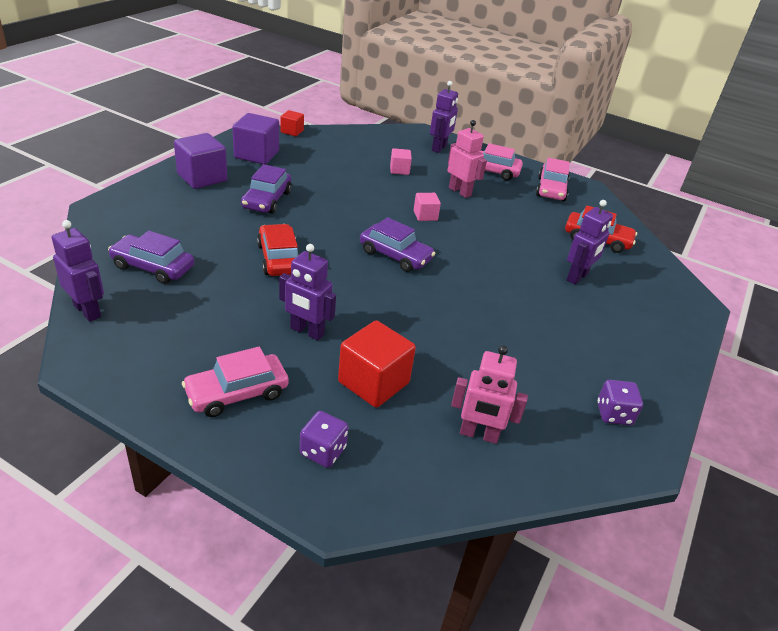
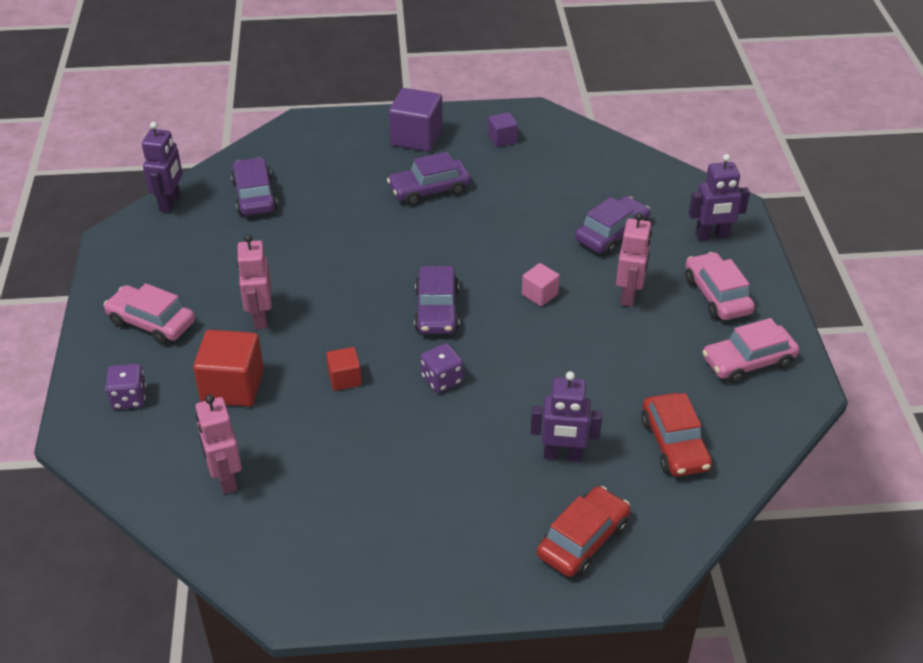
camera: 60 degrees right, 5 degrees up
(256, 155) = (502, 139): purple cube -> purple cube, size x0.55
(279, 259) = (344, 248): red car -> red car (582, 540)
(292, 131) = (583, 131): red cube -> red cube (345, 379)
(307, 331) = (260, 317): purple robot -> pink robot
(399, 170) = (611, 234): pink cube -> purple car
(614, 414) = (340, 563): purple dice -> purple dice (442, 379)

